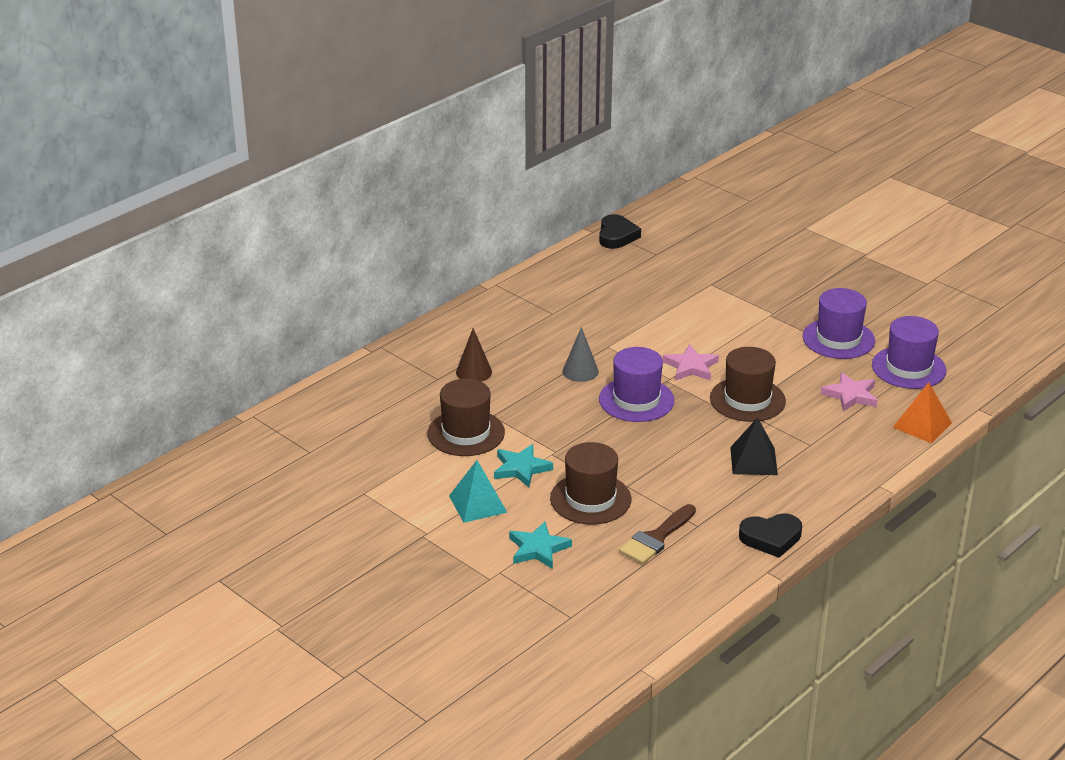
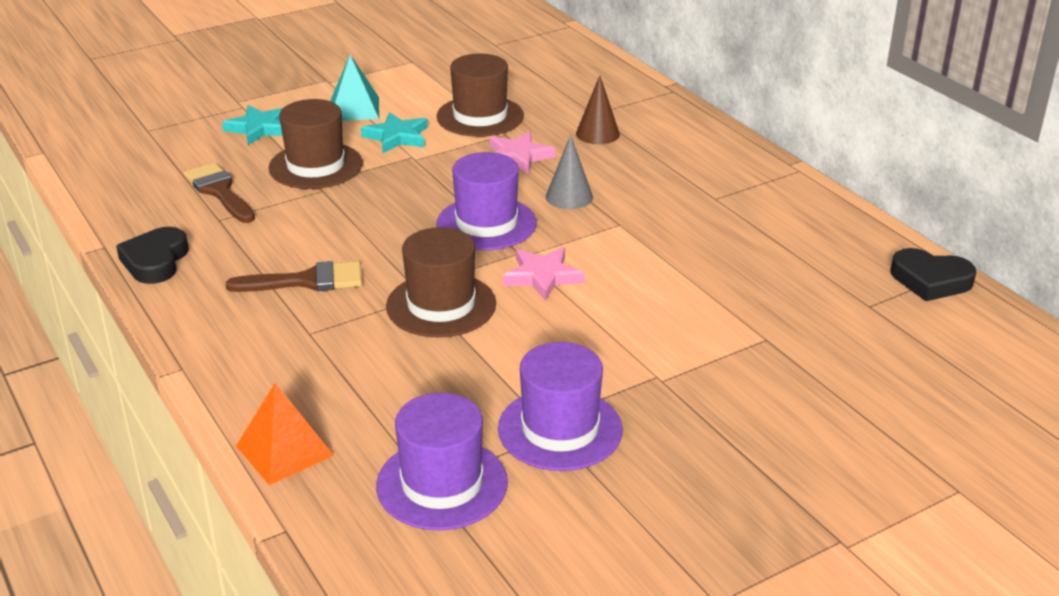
camera: 105 degrees right, 0 degrees up
(753, 461) = (306, 281): black pyramid -> brown brush
(850, 395) = (401, 400): pink star -> pink star (518, 156)

